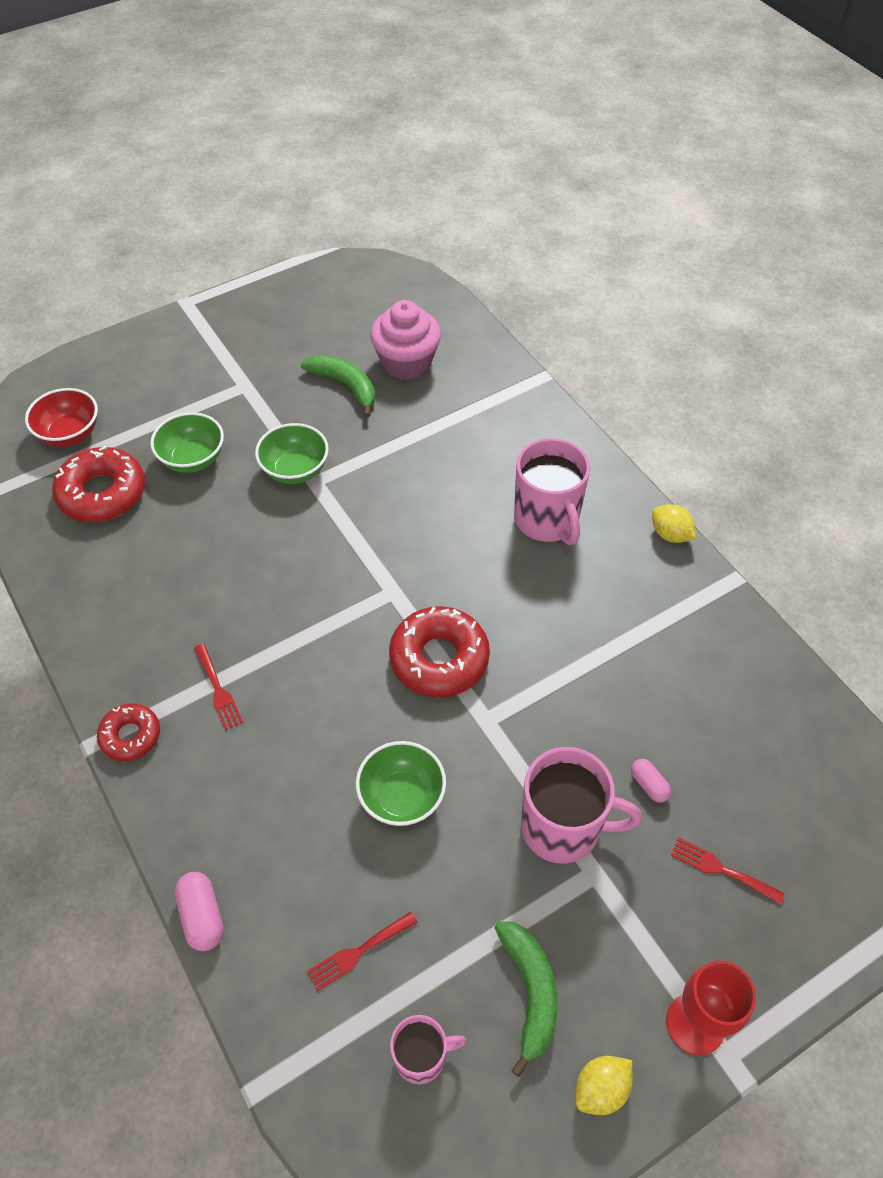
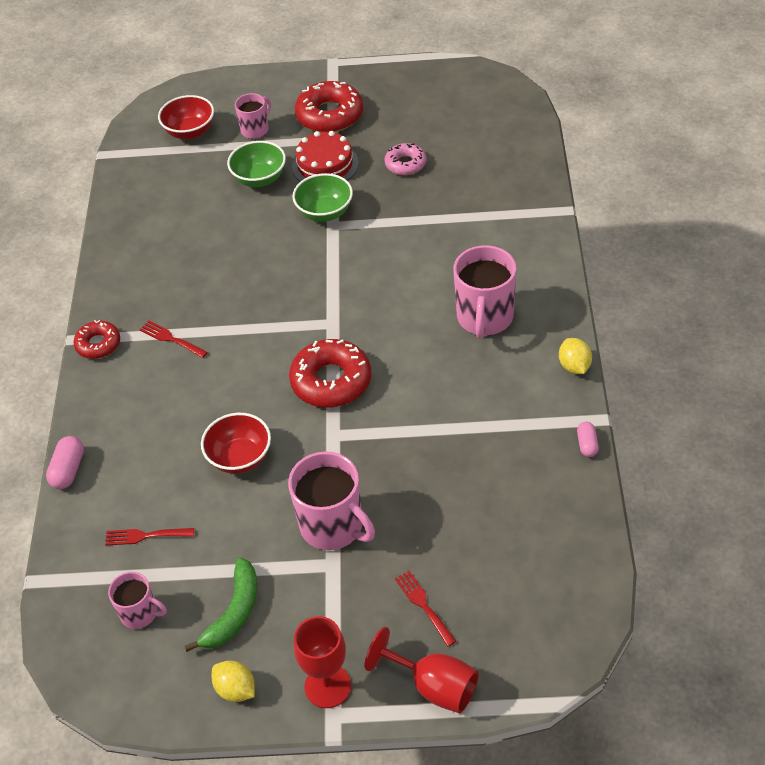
camera: 35 degrees right, 5 degrees down
(102, 493) = (184, 180): red donut -> red donut (329, 115)
(148, 405) = (255, 129): none -> pink mug
(218, 690) = (171, 339): red fork -> red fork turned 120 degrees clockwise
(257, 417) = (325, 165): none -> red cake
(345, 386) = (405, 164): green banana -> pink donut
(402, 797) = (240, 458): green bowl -> red bowl
(406, 362) = (465, 162): pink cupcake -> none
(601, 1089) = (236, 689): yellow lemon -> yellow lemon turned 45 degrees clockwise
(649, 785) = (415, 528): pink capsule -> pink capsule (587, 444)
(800, 958) = (434, 686): none -> red goblet

